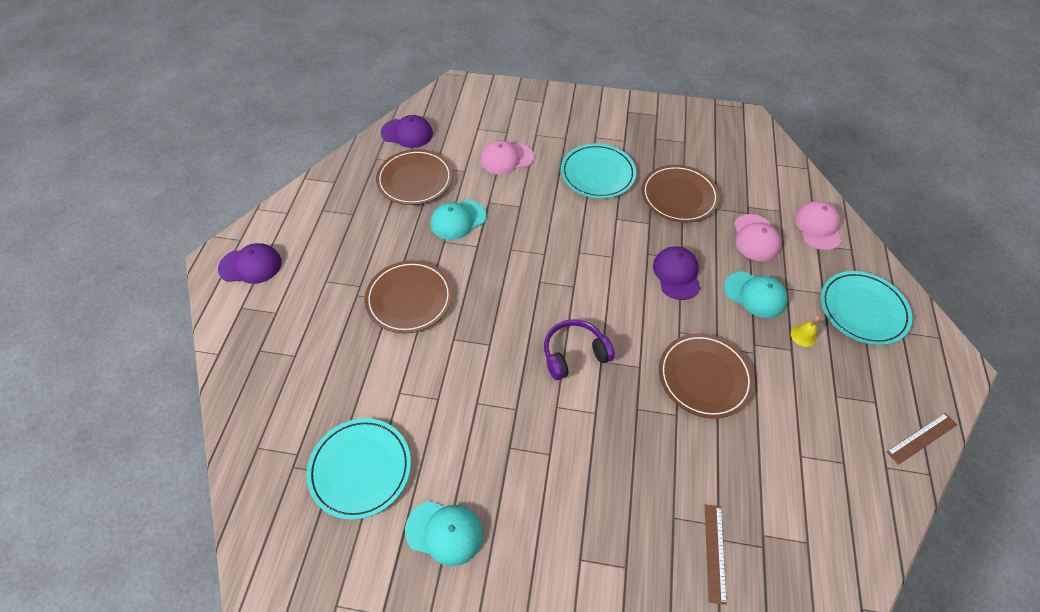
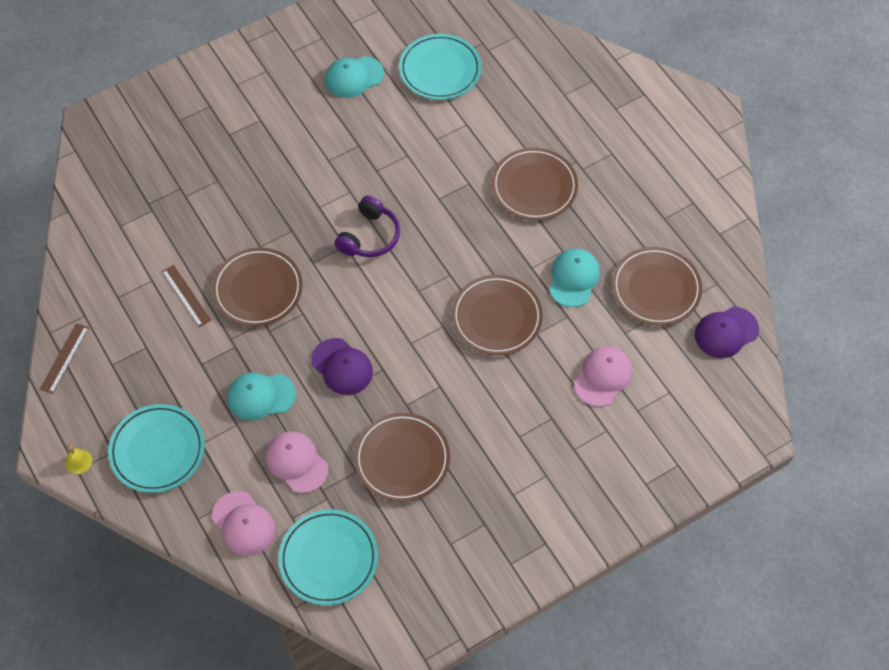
camera: 140 degrees right, 5 degrees up
(250, 265) = (681, 123): purple cap -> none
(536, 232) = (496, 317): none -> brown plate
(597, 174) = (501, 426): turquoise plate -> turquoise plate (328, 559)
(714, 552) = (178, 179): brown ruler -> brown ruler (186, 295)
(803, 336) = (198, 384): yellow bell -> yellow bell (78, 461)

